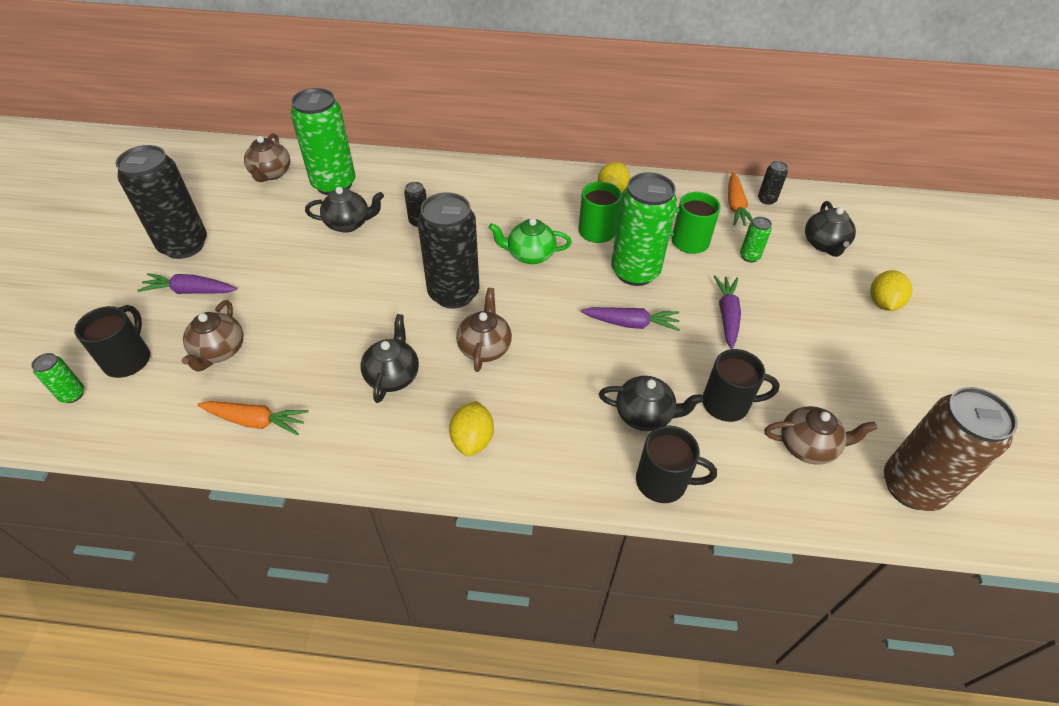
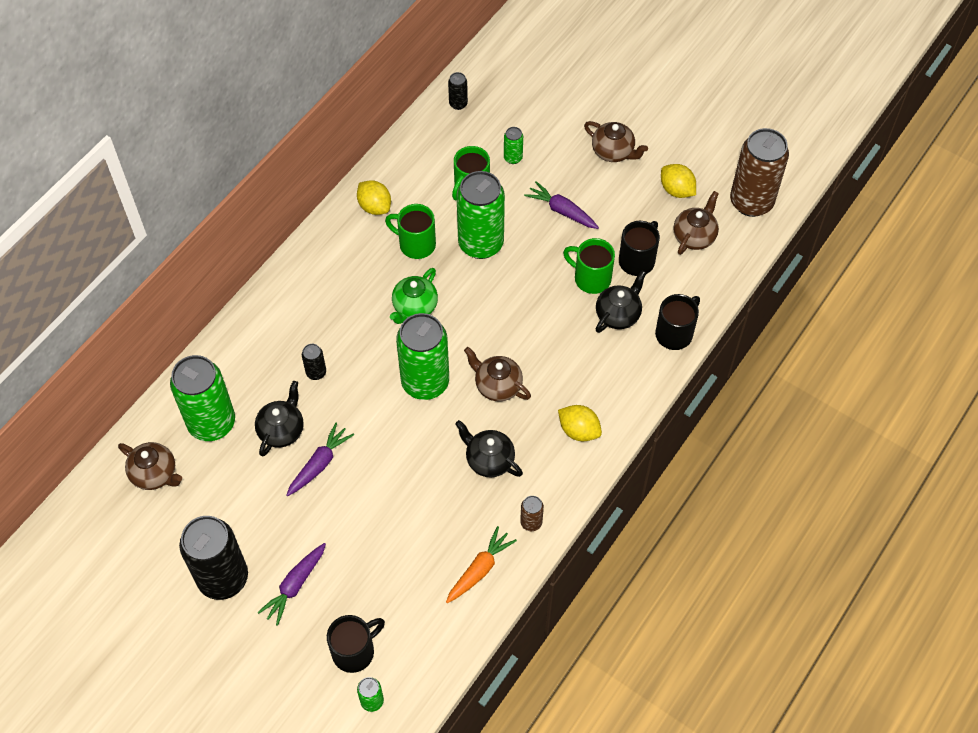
camera: 60 degrees left, 10 degrees up
(128, 359) = (354, 651): black mug -> black mug turned 105 degrees clockwise
(219, 351) = (387, 578): brown teapot -> brown teapot (613, 152)
(333, 443) = (531, 522): none -> brown can
(453, 293) = (425, 382): black can -> green can
(631, 323) = (532, 277): purple carrot -> purple carrot (319, 464)
(669, 372) = (591, 278): none -> green mug
(735, 206) = (451, 130): orange carrot -> none
(824, 244) = (531, 101): black teapot -> none
(883, 303) = (609, 108): yellow lemon -> yellow lemon (676, 190)

